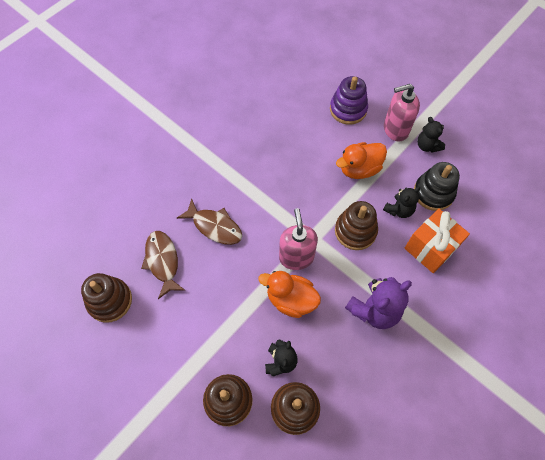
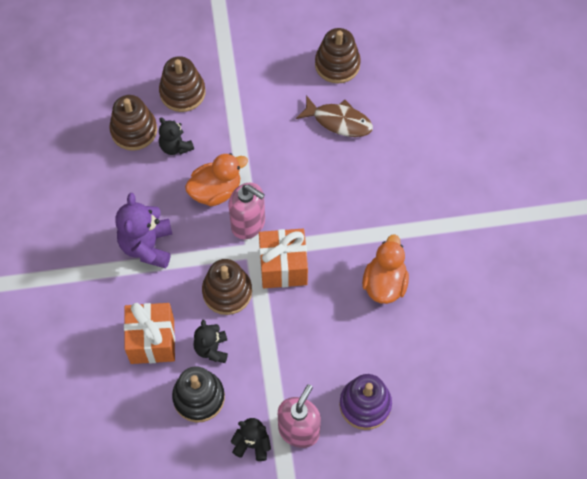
camera: 130 degrees right, 0 degrees up
(215, 226) = (337, 182): brown fish -> none
(307, 212) = (283, 267): none -> orange gift
(359, 169) = (285, 352): orange duck -> orange duck (384, 283)

